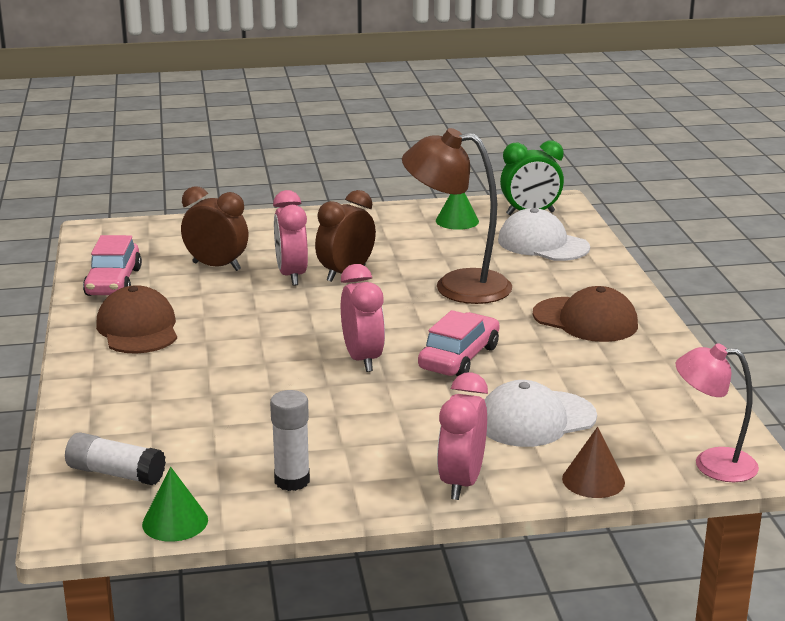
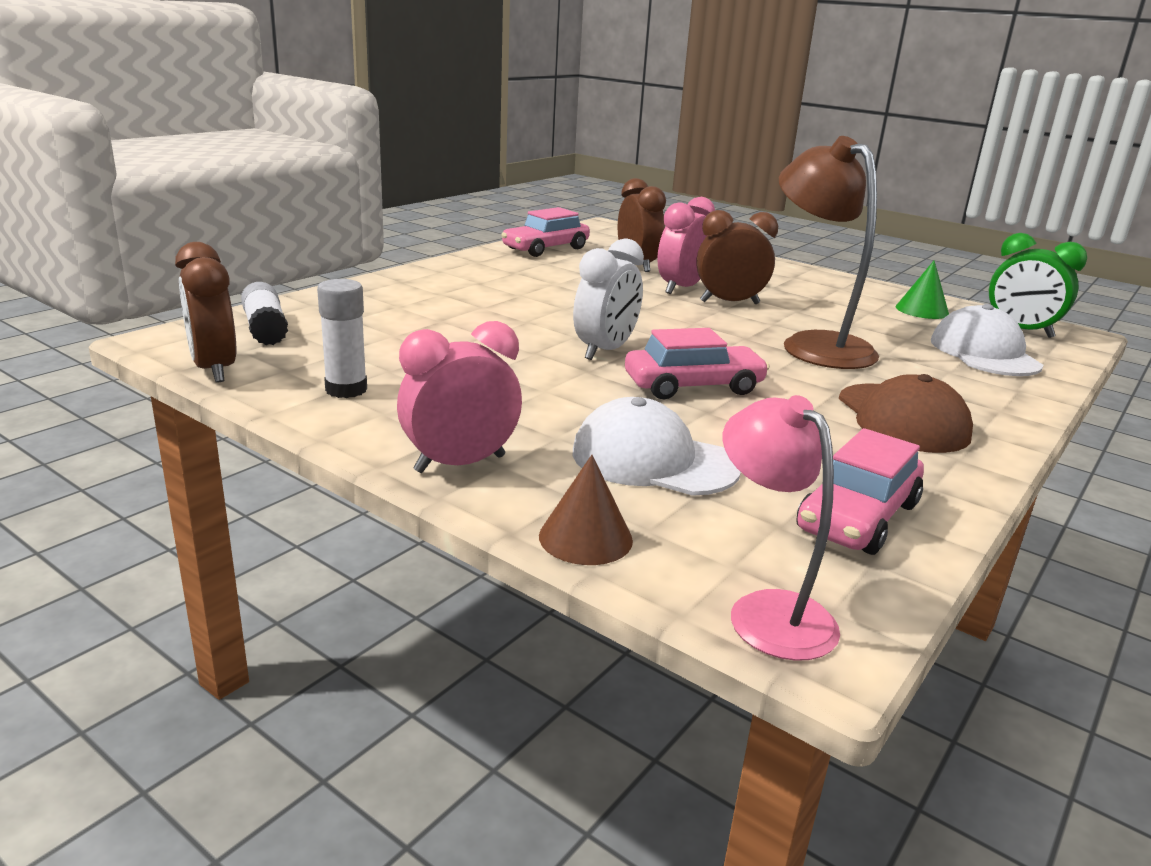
camera: 45 degrees right, 0 degrees up
(138, 329) = (495, 273): brown cap -> none
(175, 522) = (214, 369): green cone -> brown clock
(362, 359) = (605, 351): pink clock -> white clock
(664, 395) = (857, 517): none -> pink car

